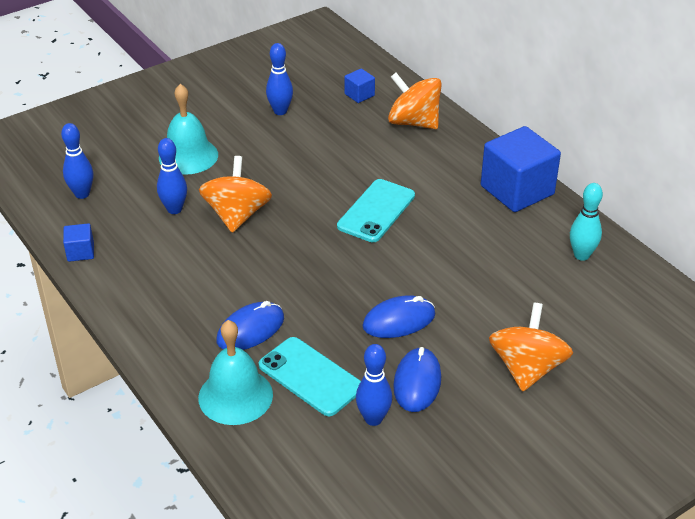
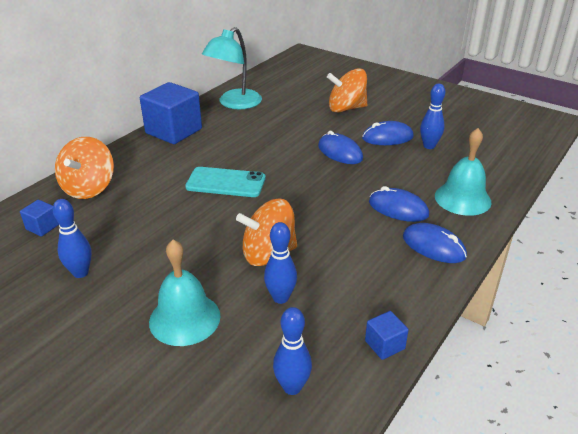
camera: 110 degrees left, 5 degrees down
(171, 332) = (433, 246): none -> blue mouse
(310, 376) = (418, 174): turquoise phone -> none
(581, 255) = (234, 104): turquoise bowling pin -> turquoise lamp

